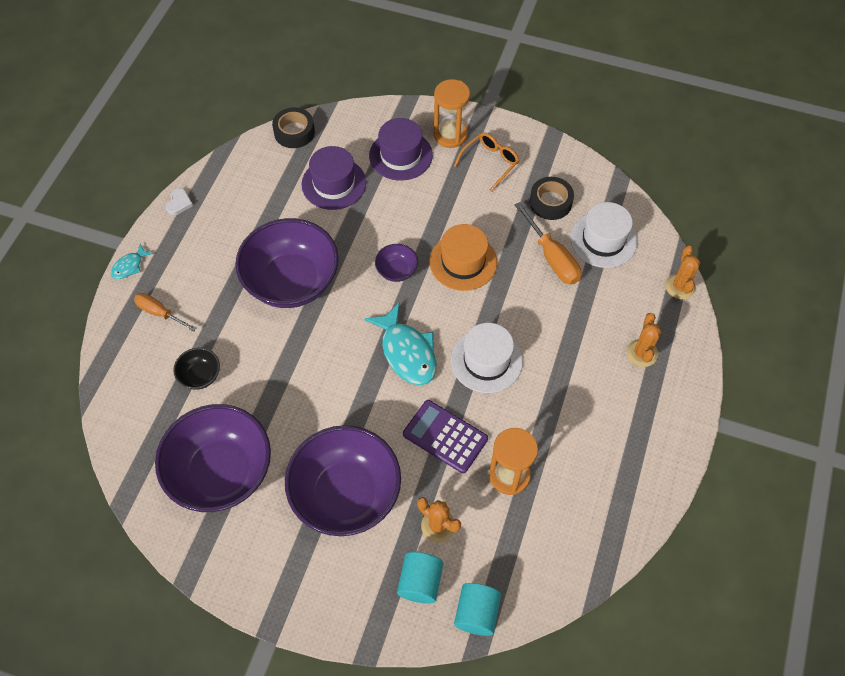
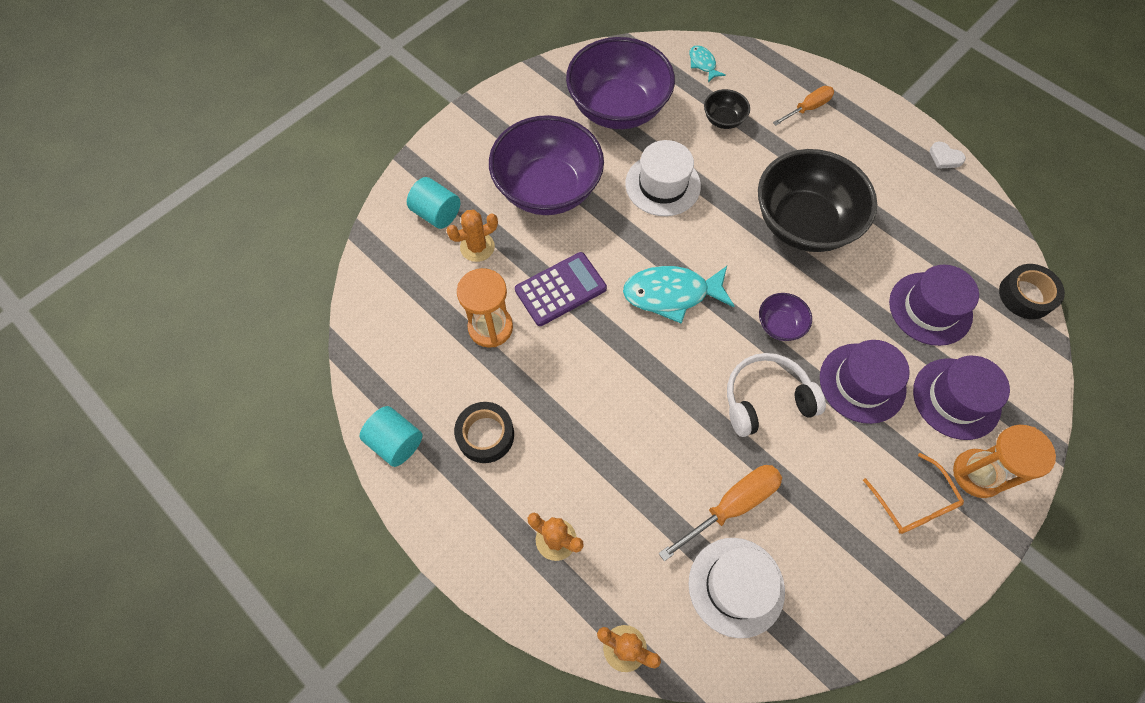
camera: 115 degrees right, 5 degrees up
(129, 266) = (874, 99): turquoise fish -> turquoise fish (703, 64)
(292, 282) = (803, 223): purple bowl -> black bowl
(418, 209) = (862, 383): none -> purple hat
(463, 262) = (766, 399): orange hat -> white headphones
(476, 613) = (384, 244): turquoise cylinder -> turquoise cylinder (396, 442)
(486, 361) = (626, 365): white hat -> white hat (662, 185)
(550, 202) = (821, 549): black tape -> black tape (485, 435)
(552, 258) = (732, 505): orange screwdriver -> orange screwdriver turned 150 degrees clockwise

